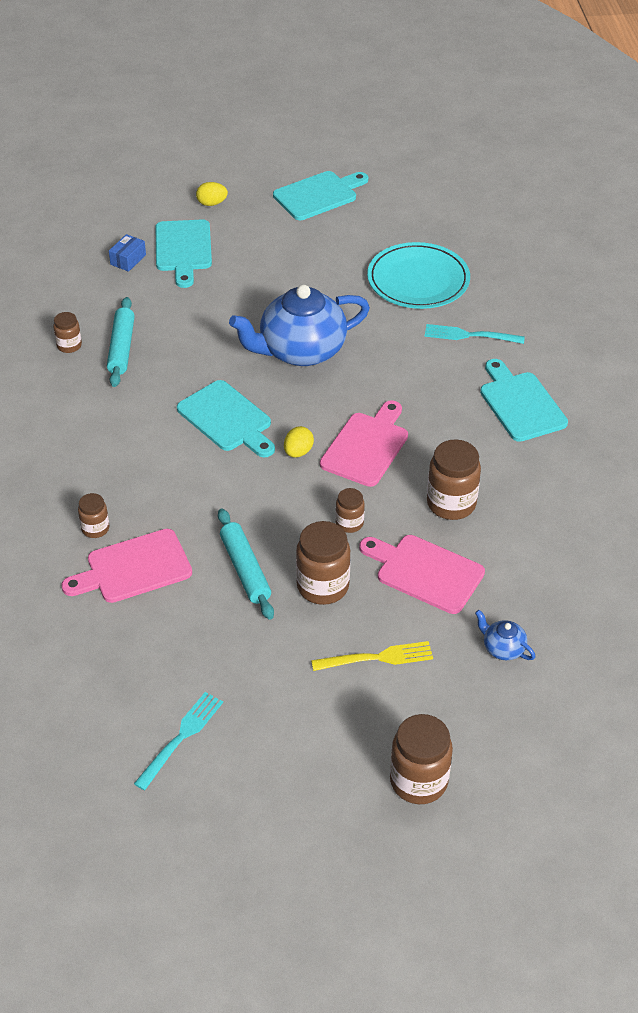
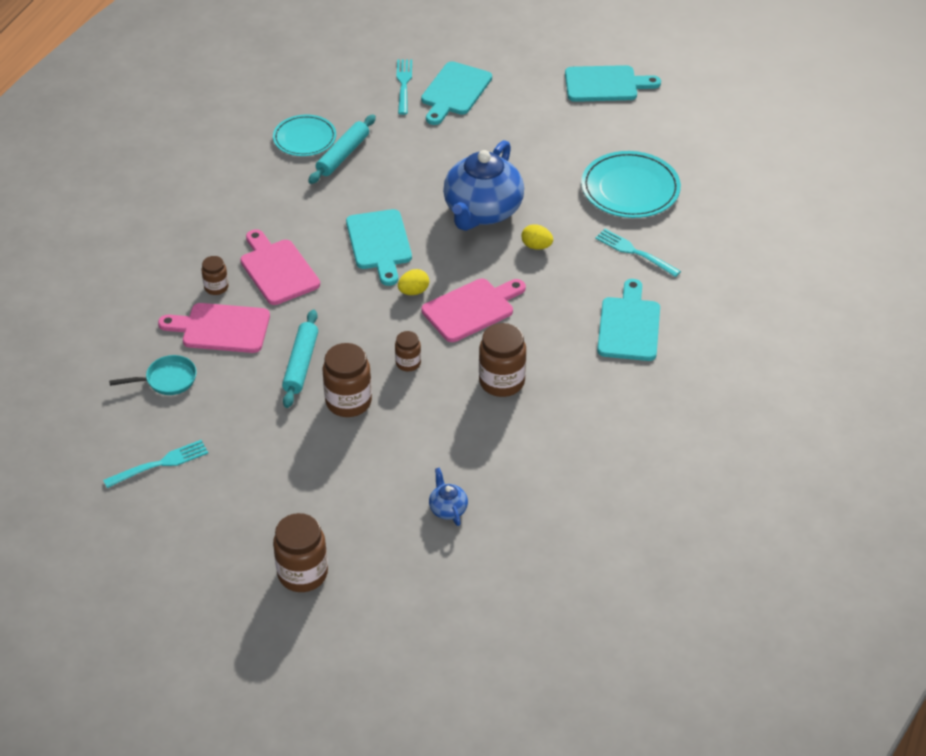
camera: 30 degrees right, 0 degrees up
(69, 345) = (304, 138): brown jar -> turquoise plate
(118, 646) = (167, 380): none -> turquoise pan
(128, 259) = (404, 84): blue box -> turquoise fork
(212, 203) = (509, 60): yellow egg -> yellow egg (536, 246)
(301, 350) = (482, 211): blue teapot -> blue teapot turned 75 degrees counterclockwise
(377, 658) = (345, 472): yellow fork -> none
(425, 572) = (436, 425): pink cutting board -> pink cutting board (277, 269)

